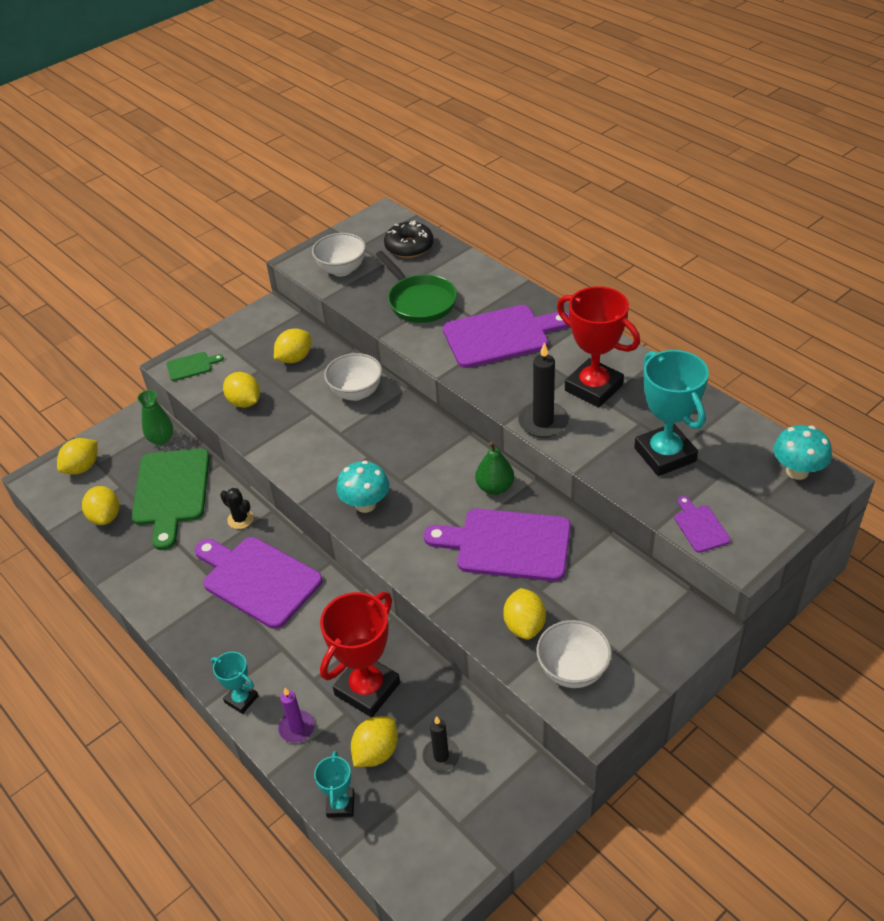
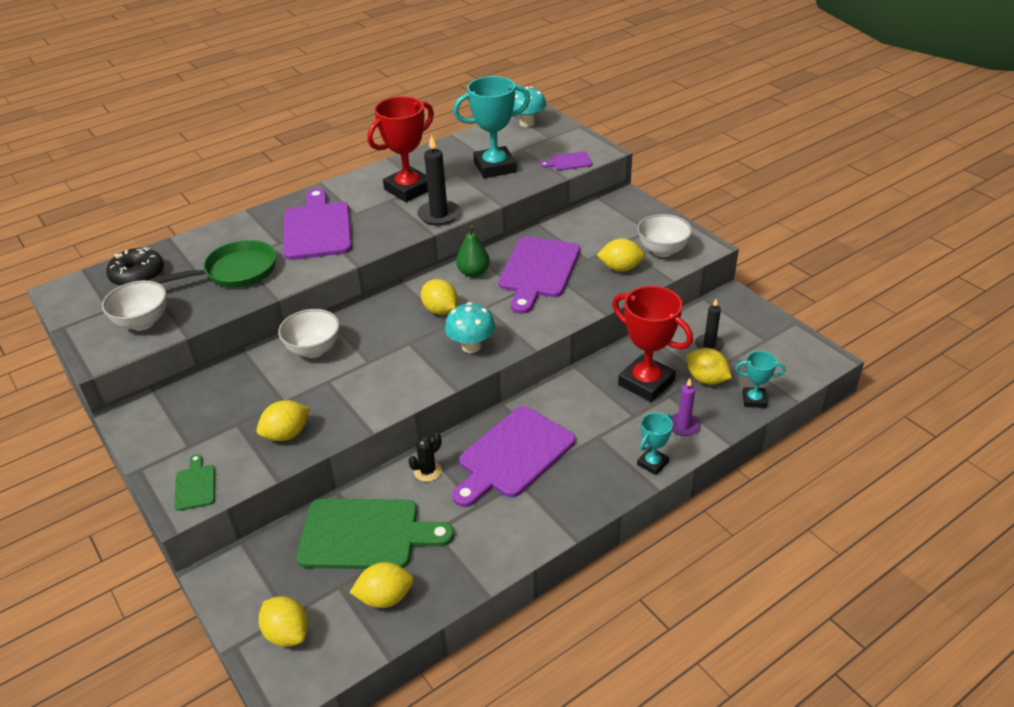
camera: 85 degrees left, 5 degrees down
(161, 439) = (271, 550): green vase -> none
(295, 358) = (233, 395): yellow lemon -> yellow lemon (440, 310)

